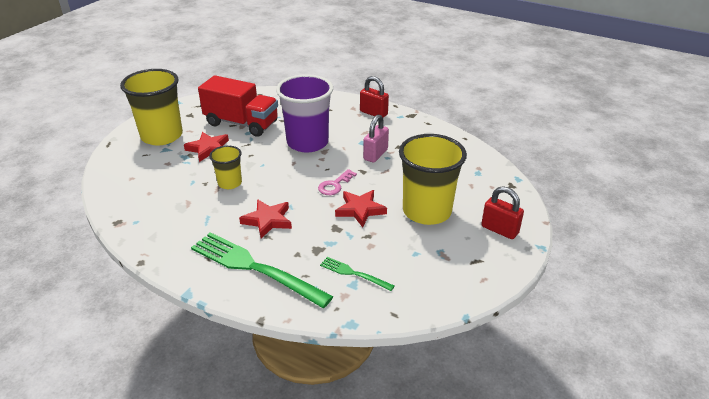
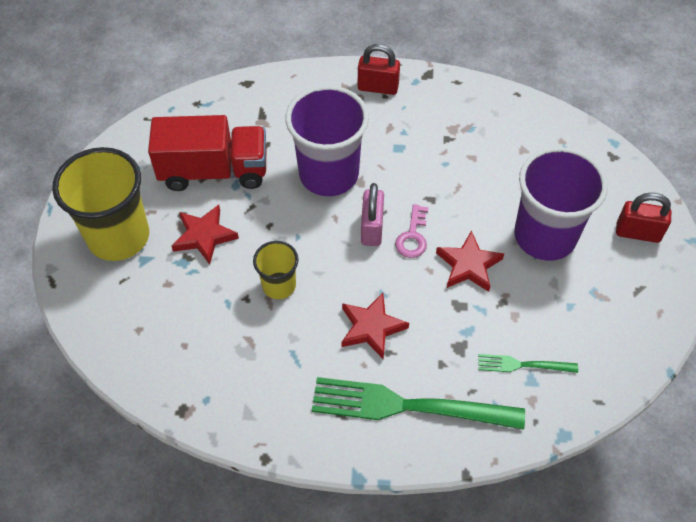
camera: 25 degrees left, 20 degrees up
(375, 154) = (428, 164): pink padlock -> pink padlock (372, 228)
(427, 211) = (544, 236): yellow cup -> purple cup

